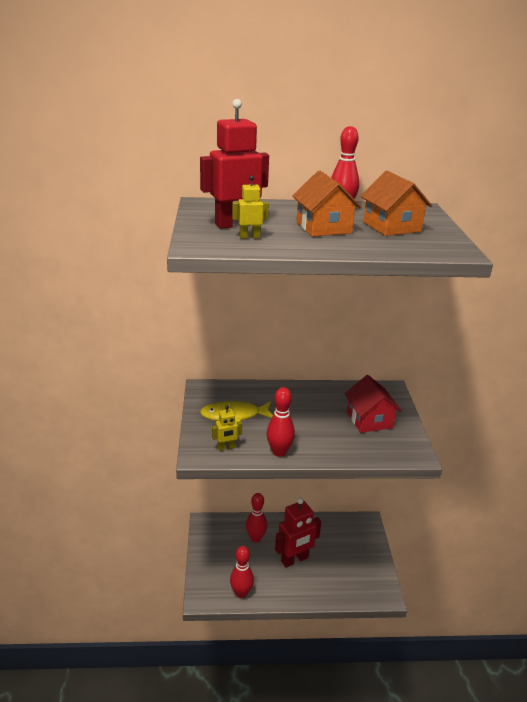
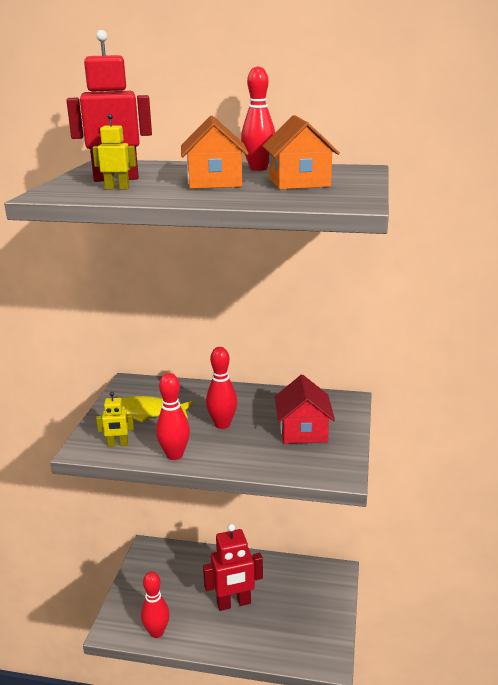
camera: 15 degrees right, 5 degrees down
(255, 538) = (197, 572): red bowling pin -> red bowling pin (222, 424)

